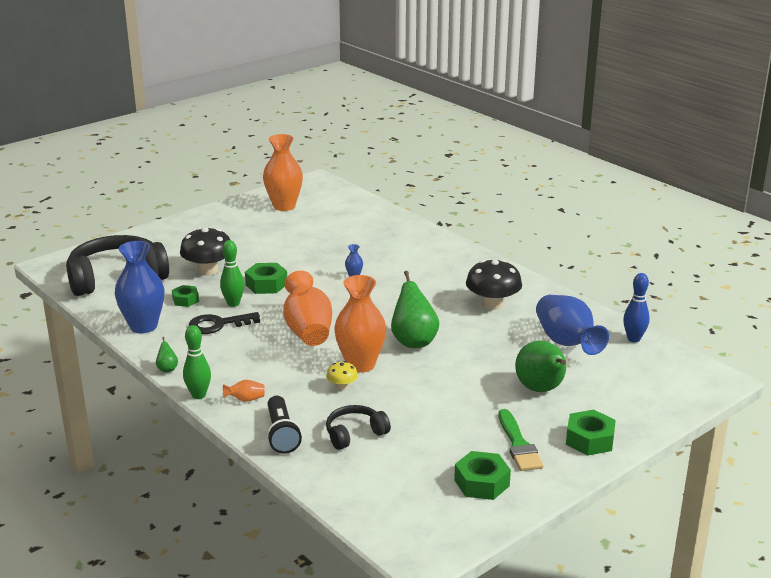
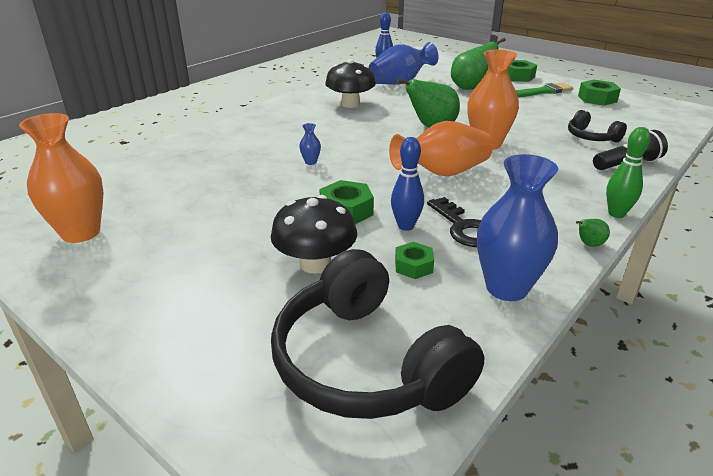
camera: 100 degrees left, 5 degrees up
(233, 303) = (406, 226): green bowling pin -> blue bowling pin
(245, 399) = (595, 187): orange vase -> none
(342, 386) = (529, 148): yellow mushroom -> none

